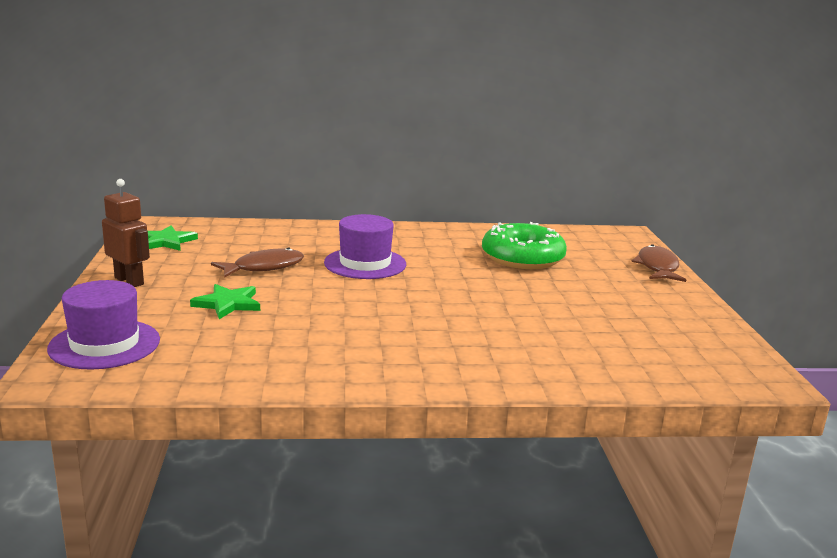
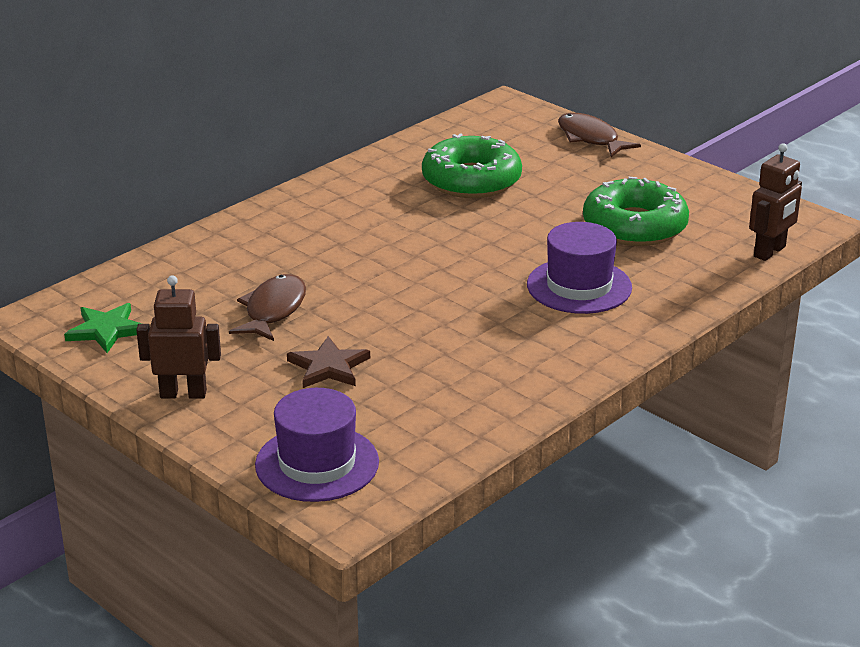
camera: 40 degrees left, 10 degrees up
(228, 304) = (329, 367): green star -> brown star
(365, 263) = (353, 257): purple hat -> purple hat (579, 286)
(595, 321) = (634, 226): none -> green donut
(687, 380) = (770, 252): none -> brown robot

